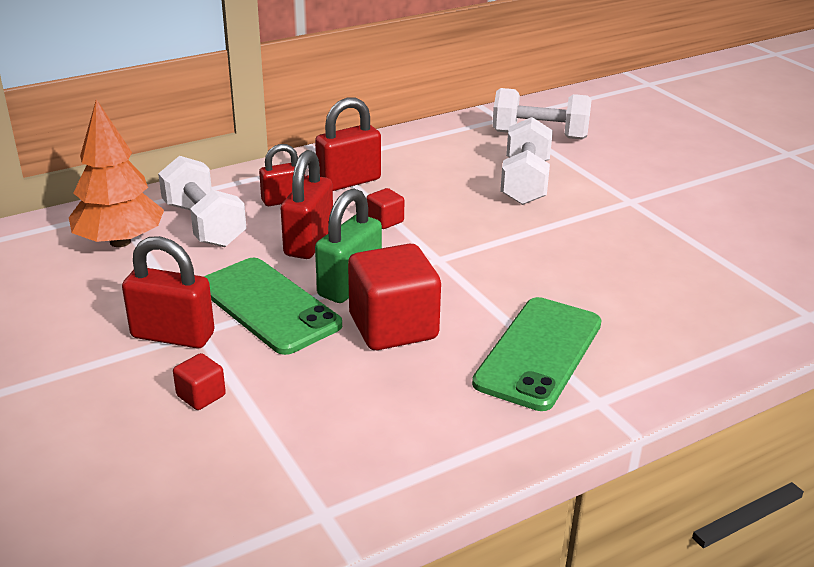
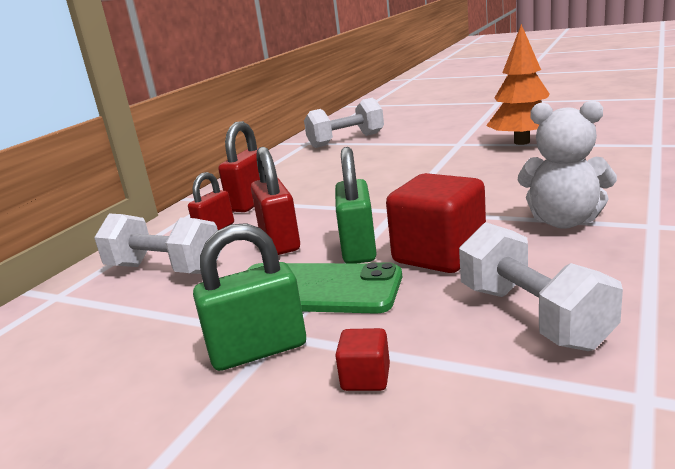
camera: 30 degrees left, 10 degrees down
(120, 242) = (92, 314): orange tree -> orange tree (522, 142)
(173, 336) = (258, 350): red padlock -> green padlock
(385, 221) = (319, 209): red cube -> none
(525, 182) = (379, 159): white dumbbell -> white dumbbell (532, 316)
(539, 353) = (564, 221): green phone -> white teddy bear

